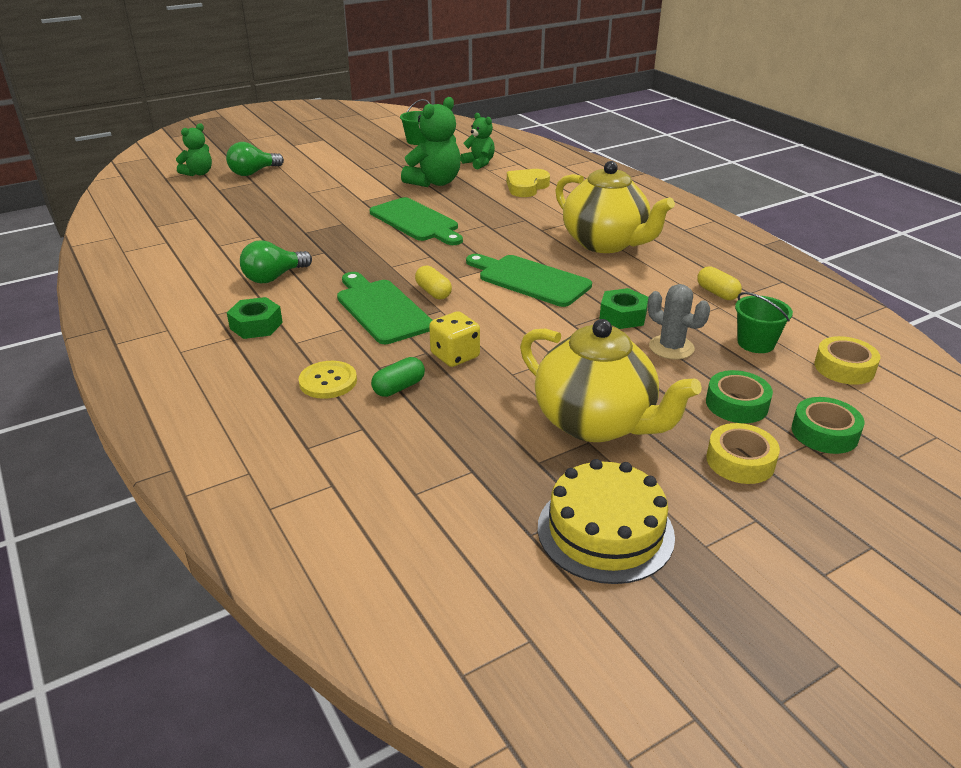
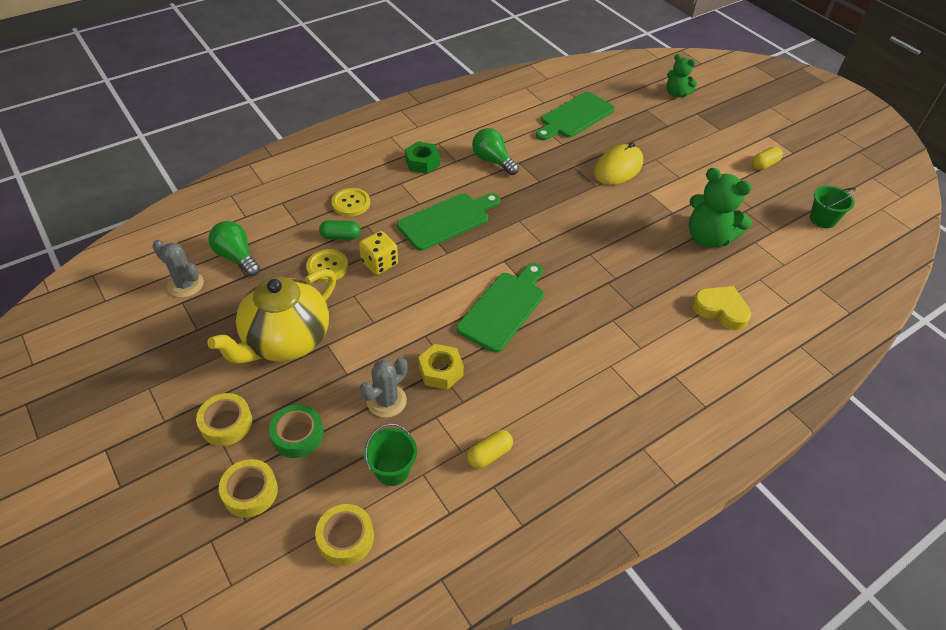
camera: 85 degrees right, 15 degrees up
(253, 173) = (689, 122): green light bulb -> green light bulb (236, 257)
(316, 210) = (618, 168): none -> yellow mouse
(399, 387) = (341, 236): green capsule -> green capsule turned 45 degrees counterclockwise
(416, 221) = (610, 230): green cutting board -> green cutting board (575, 117)
(433, 292) = (476, 247): yellow capsule -> yellow capsule (764, 165)
(459, 396) = (327, 267): none -> yellow button
(479, 163) = (776, 270): green teddy bear -> none
(491, 535) = (185, 284): none -> grey cactus
(605, 531) = (175, 337): yellow cake -> none
(606, 243) = (590, 370): yellow teapot -> none
(623, 316) = (440, 371): green nut -> yellow nut
(824, 433) = (250, 492): green tape -> yellow tape

